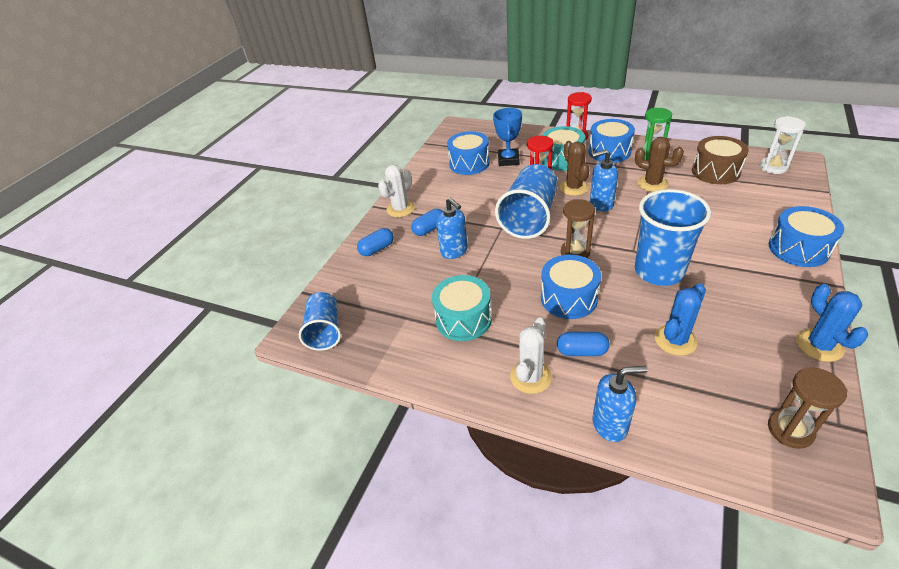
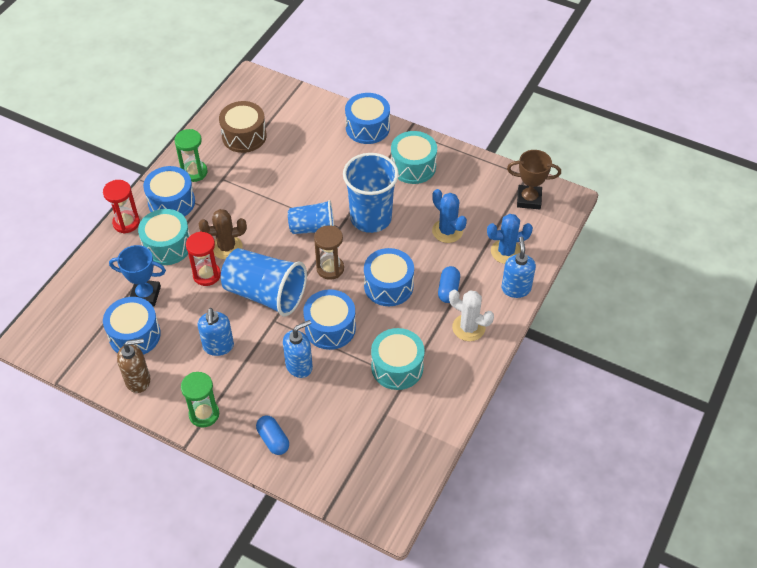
camera: 90 degrees left, 10 degrees up
(325, 331) = (389, 486): blue cup -> blue cup (312, 228)
(400, 209) = (204, 414): white cactus -> green hourglass
(429, 173) = (138, 380): none -> brown soap dispenser
(429, 229) = (254, 386): blue capsule -> none
(501, 264) = (330, 328): none -> blue drum
(601, 204) = (264, 232): blue soap dispenser -> blue soap dispenser (218, 346)
(652, 183) = (245, 185): brown cactus -> none
(764, 295) = (413, 166): none -> turquoise drum
(773, 167) = (254, 97): white hourglass -> none
(790, 430) = (529, 199): brown hourglass -> brown trophy
(819, 345) = (465, 158): blue cactus -> blue cactus (506, 252)

